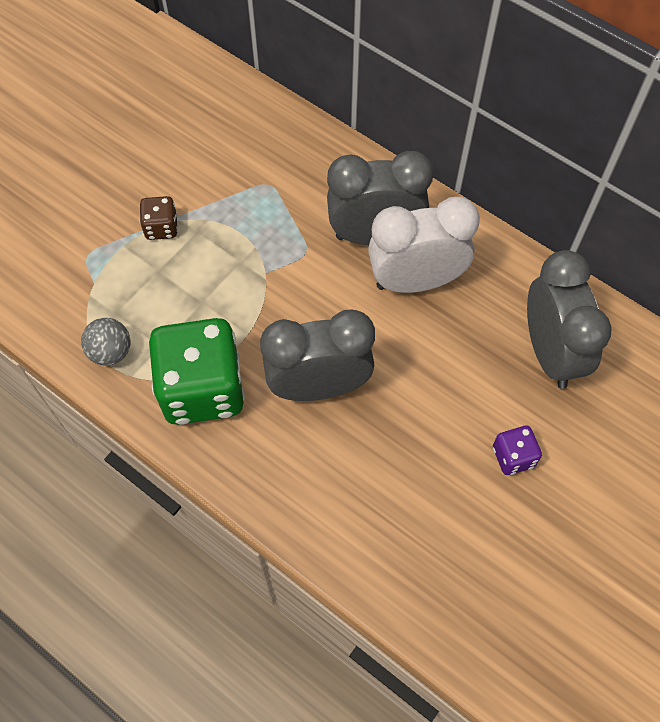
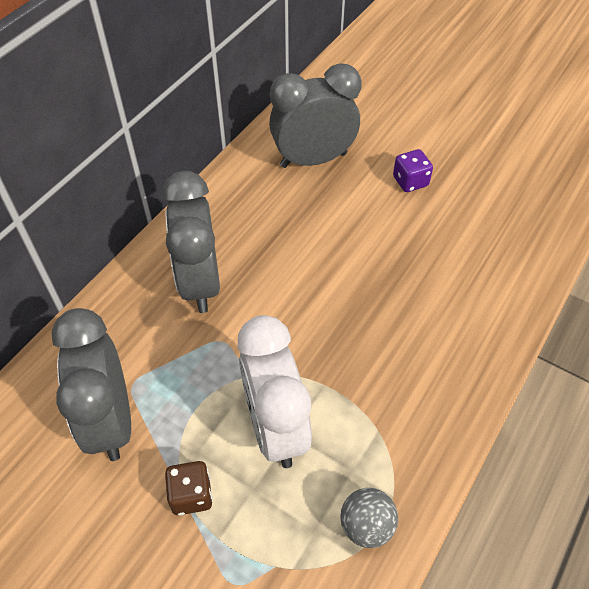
camera: 95 degrees left, 10 degrees down
(202, 389) = (395, 419): green dice -> none
(319, 386) = (373, 317): grey clock -> grey clock (110, 420)
(416, 281) = (251, 248): white clock -> white clock (276, 427)

